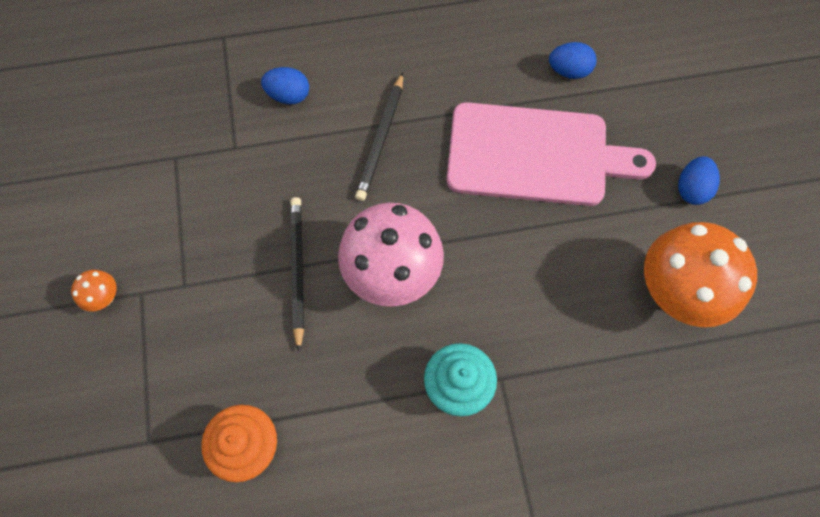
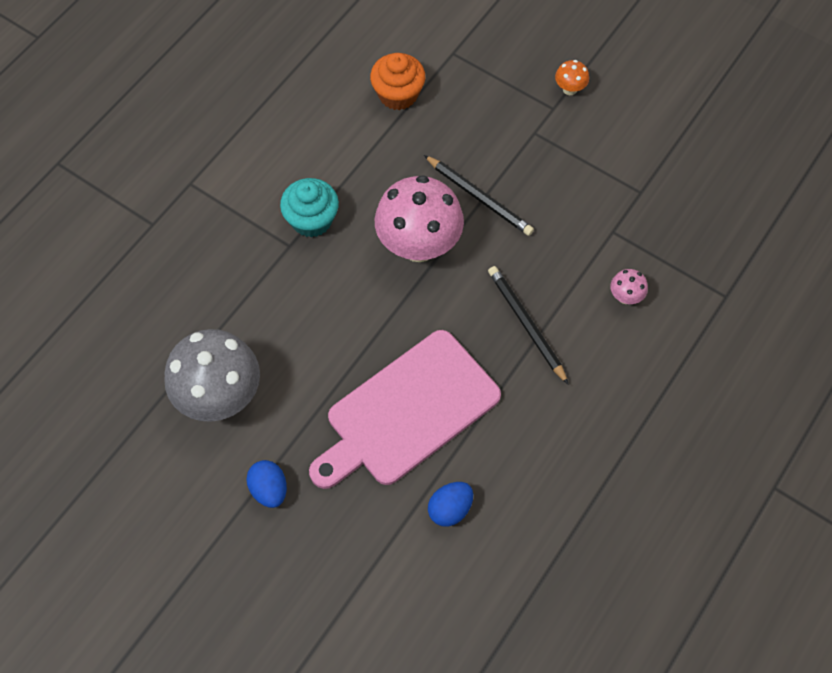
camera: 135 degrees right, 5 degrees down
(288, 95) = (625, 297): blue egg -> pink mushroom
(675, 293) = (220, 397): orange mushroom -> grey mushroom

